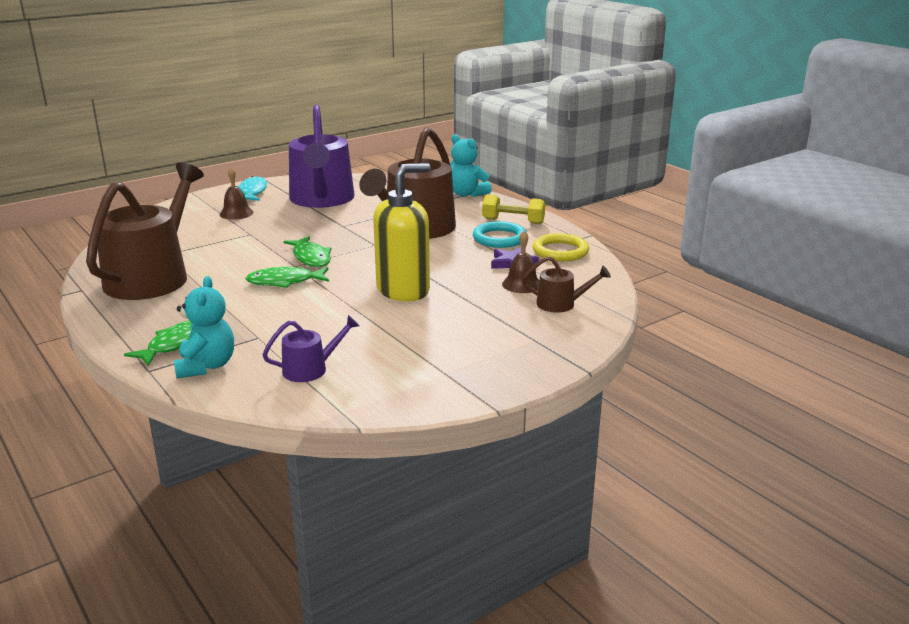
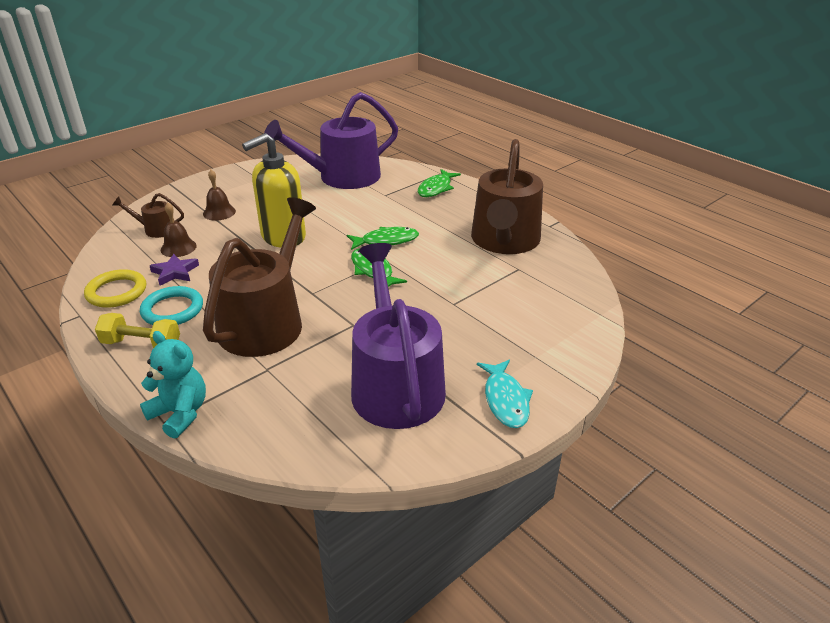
camera: 175 degrees right, 10 degrees up
(206, 366) = (407, 176): turquoise teddy bear -> none
(236, 213) = (494, 343): brown bell -> brown bell (219, 212)
(310, 369) = (342, 177): purple watering can -> purple watering can, size x2.27

